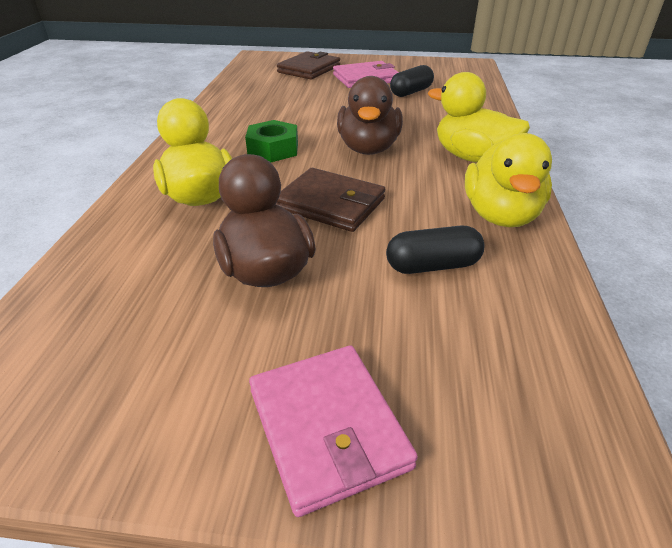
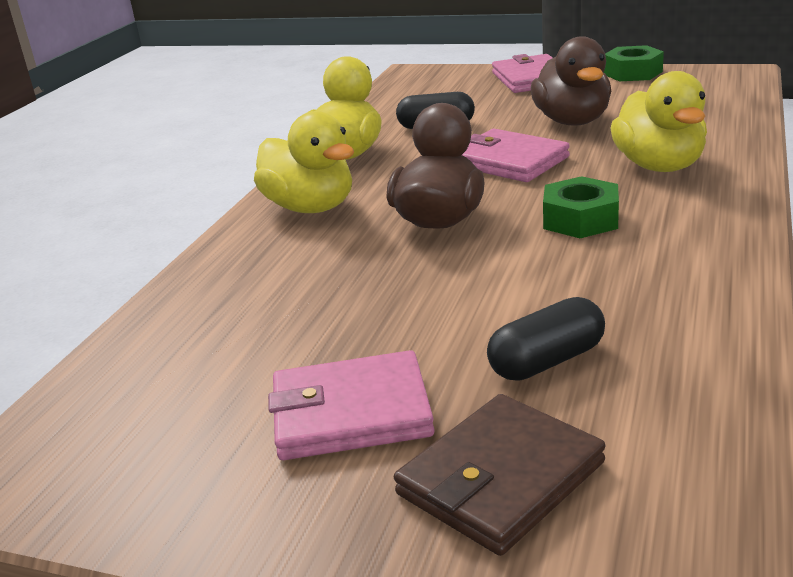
camera: 165 degrees left, 10 degrees down
(128, 444) = (632, 73): none -> green nut
(330, 204) = (509, 161): brown wallet -> pink wallet
(411, 92) = (280, 347): black capsule -> black capsule (547, 361)

